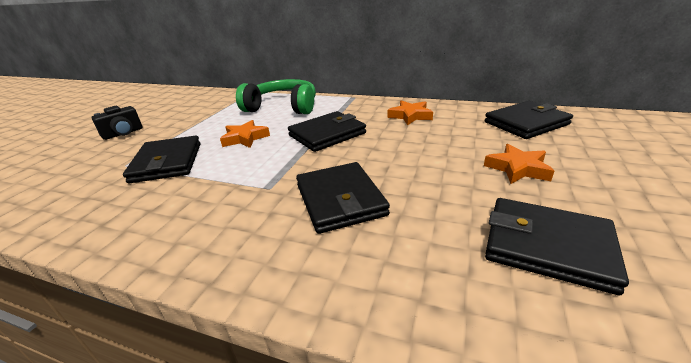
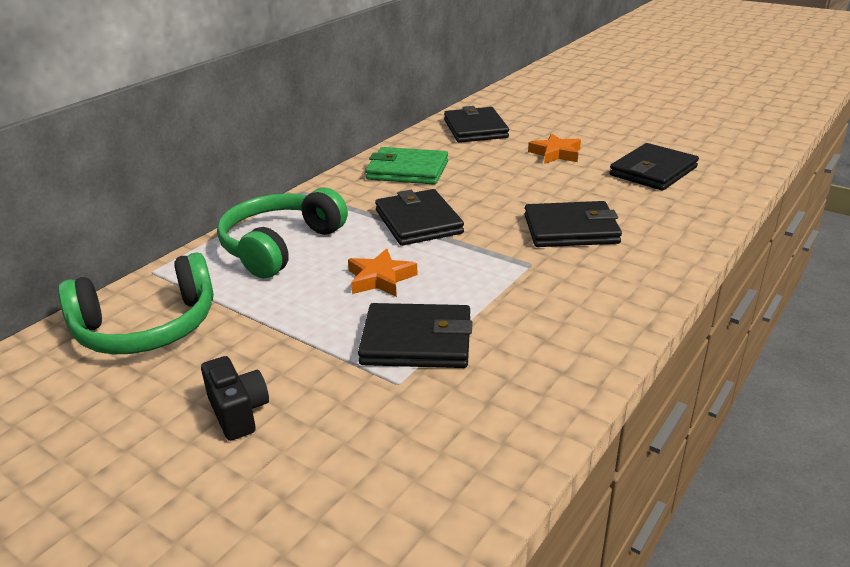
camera: 75 degrees left, 0 degrees up
(203, 102) = (147, 327): none -> green headphones
(410, 116) = (407, 170): orange star -> green wallet

